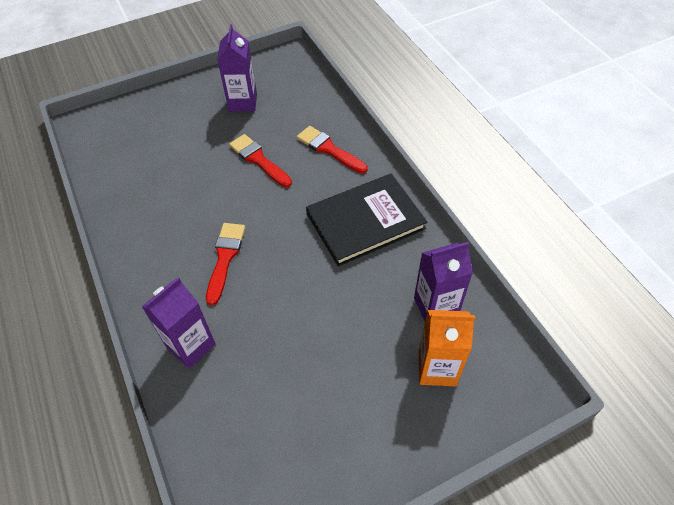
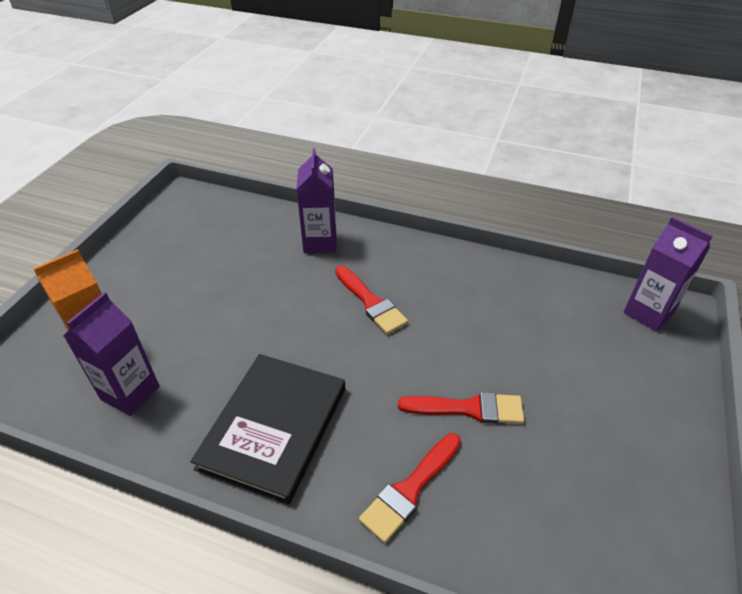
camera: 135 degrees right, 10 degrees down
(243, 102) = (597, 470): purple carton -> purple carton (648, 313)
(329, 149) = (410, 489): red brush -> red brush turned 135 degrees clockwise

